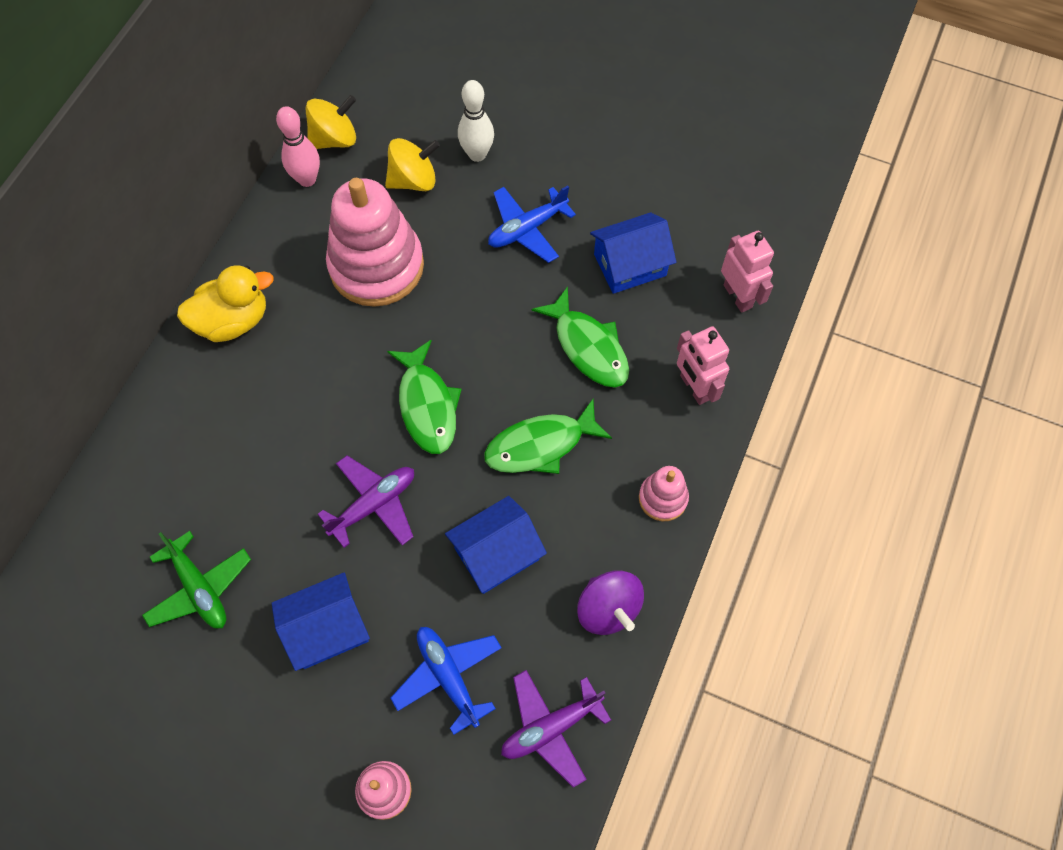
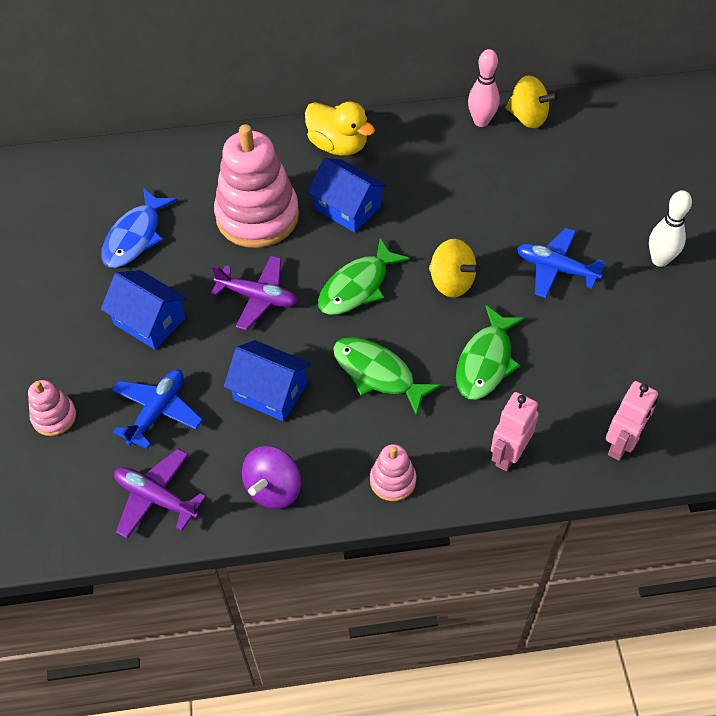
camera: 60 degrees right, 10 degrees down
(199, 588) = (135, 237): green plane -> blue fish
(376, 266) = (445, 197): pink stacking toy -> pink stacking toy (257, 216)
(413, 180) = (535, 179): yellow spinning top -> yellow spinning top (451, 282)
(477, 154) = (593, 204): white bowling pin -> white bowling pin (660, 260)
(630, 265) = (583, 352): blue house -> blue house (347, 208)

